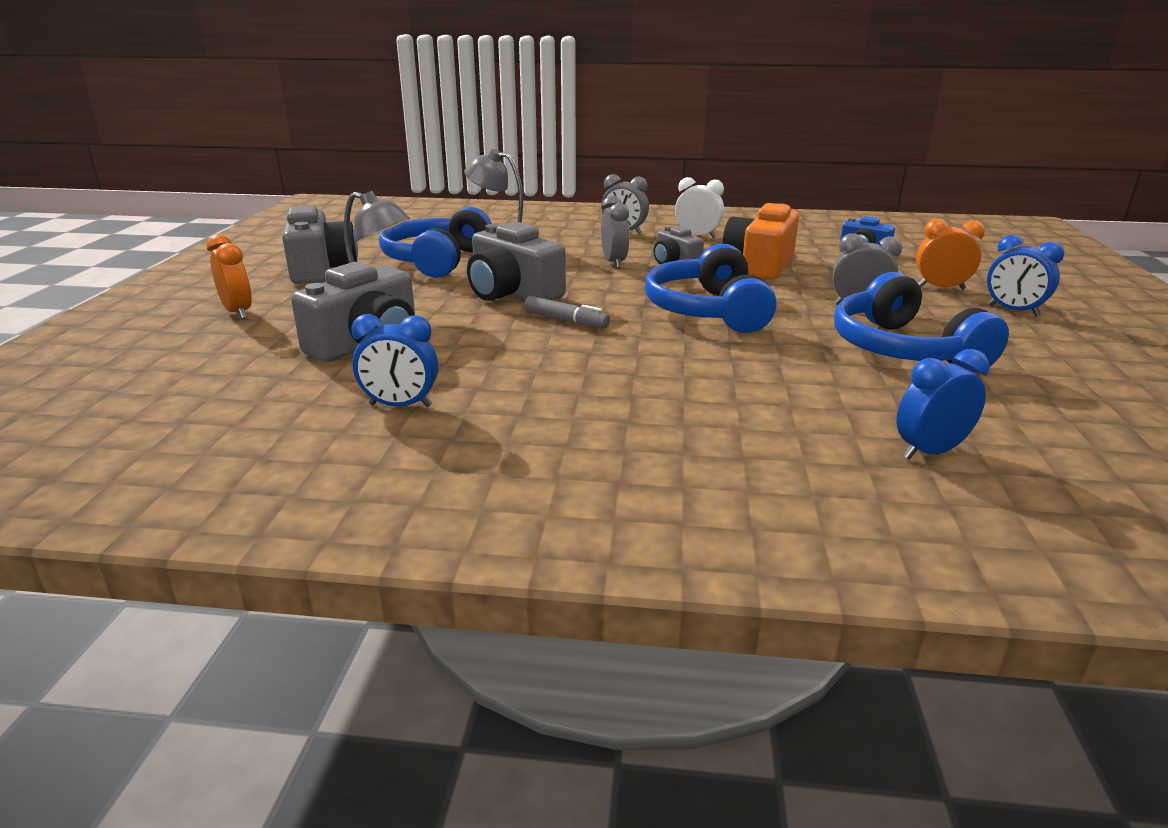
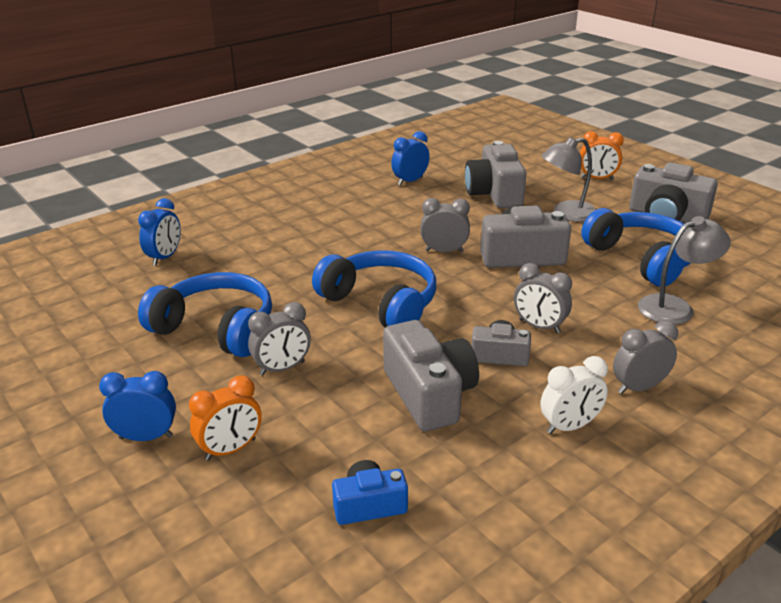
camera: 135 degrees right, 5 degrees up
(566, 321) = (444, 251): grey marker -> grey clock
(759, 265) = (429, 394): orange camera -> grey camera

